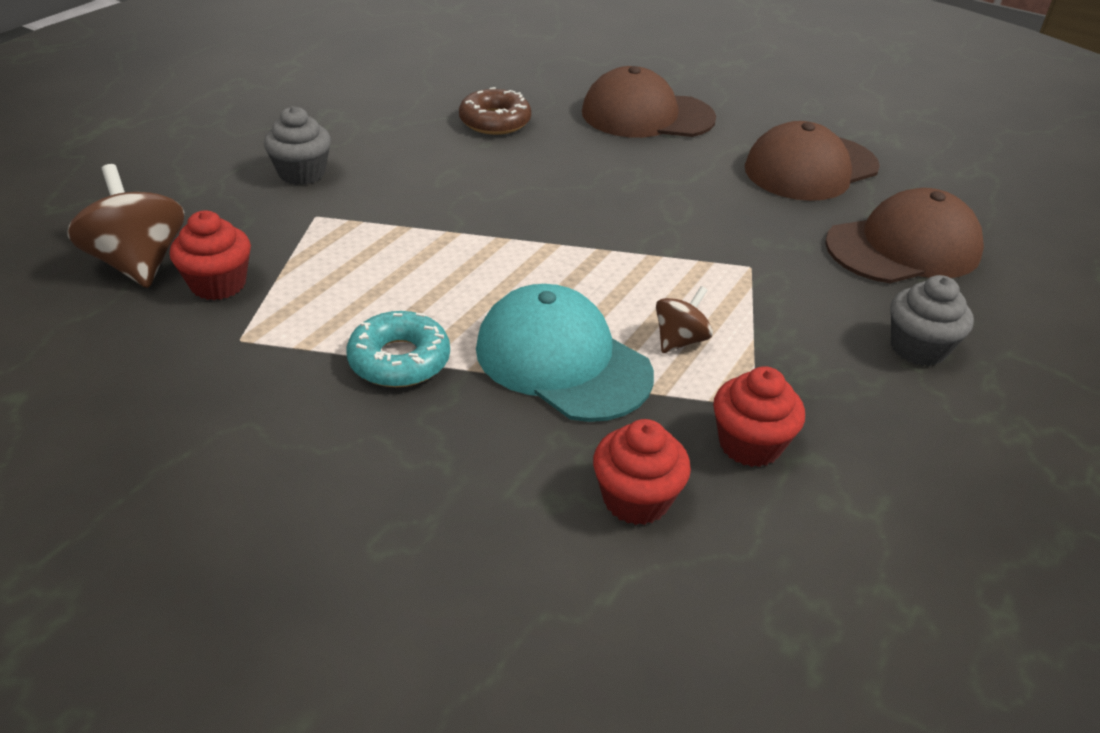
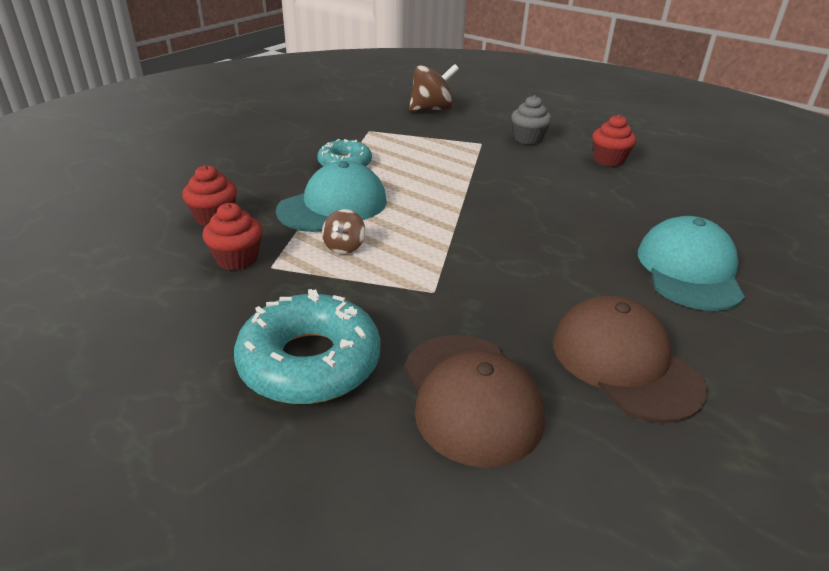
camera: 95 degrees right, 5 degrees down
(218, 284) = (414, 125): red cupcake -> red cupcake (609, 160)
(495, 121) = (632, 198): brown donut -> none
(647, 115) = (689, 270): brown cap -> turquoise cap
(680, 340) = (344, 247): brown spinning top -> brown spinning top turned 60 degrees clockwise
(918, 348) = (310, 362): grey cupcake -> turquoise donut

